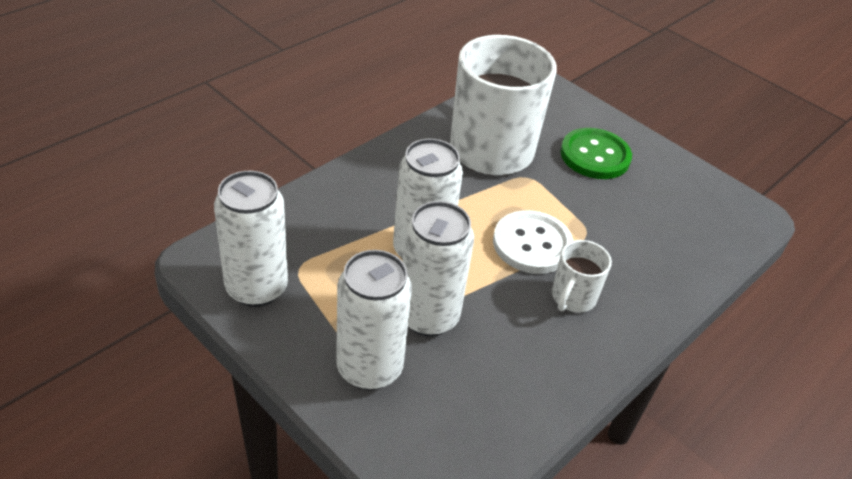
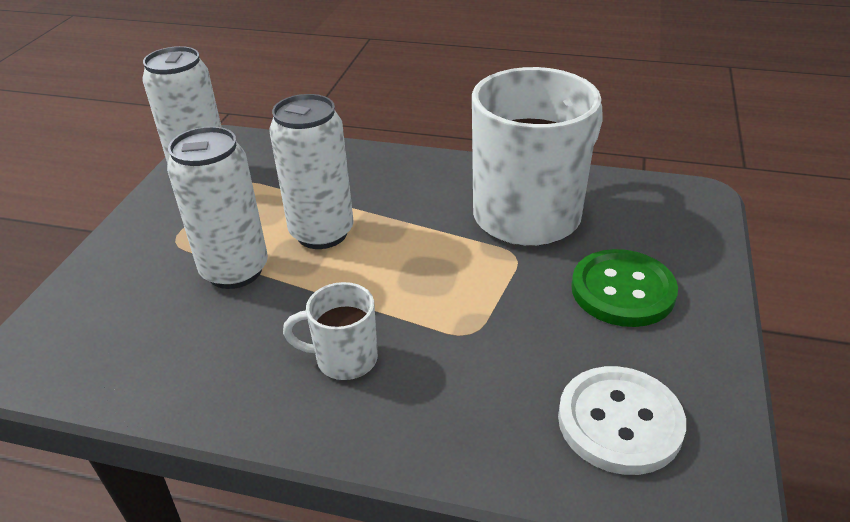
camera: 65 degrees right, 5 degrees down
(369, 368) = (146, 263): white can -> none
(532, 244) = (404, 297): white button -> white button (619, 422)

